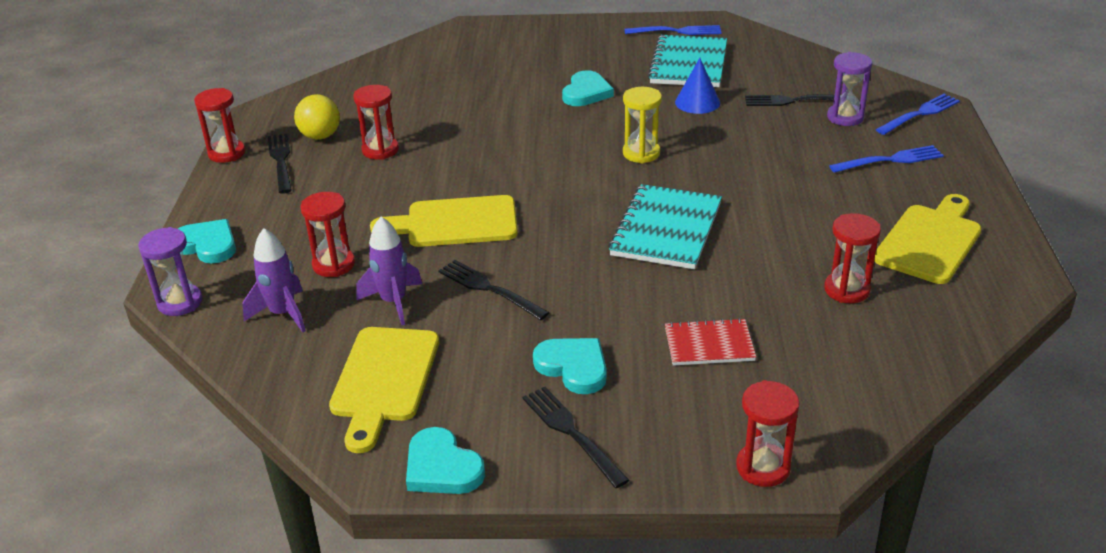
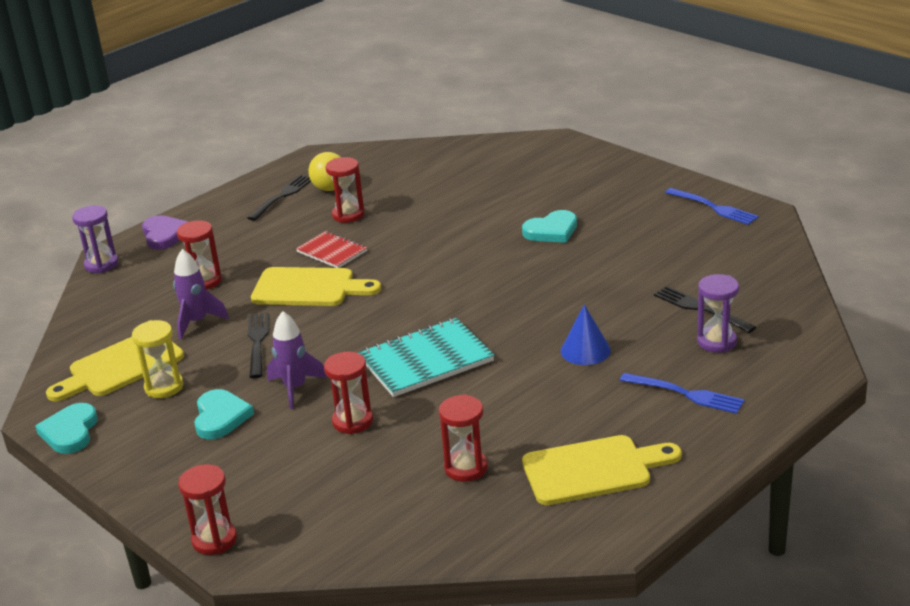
camera: 45 degrees right, 5 degrees down
(207, 245) = (164, 235): turquoise heart -> purple heart
(227, 153) = (262, 177): red hourglass -> red hourglass (352, 421)
(283, 314) = (135, 298): purple rocket -> purple rocket (295, 388)
(454, 223) = (309, 288): yellow cutting board -> yellow cutting board turned 150 degrees clockwise
(571, 433) = (156, 454): black fork -> none
(641, 153) = (507, 296): yellow hourglass -> yellow hourglass (164, 387)
(688, 64) = (671, 240): turquoise notebook -> none
(697, 102) = (620, 275): blue cone -> blue cone (585, 350)
(709, 344) = (316, 450): red notebook -> red notebook (332, 251)
(920, 114) = (788, 369): blue fork -> none

